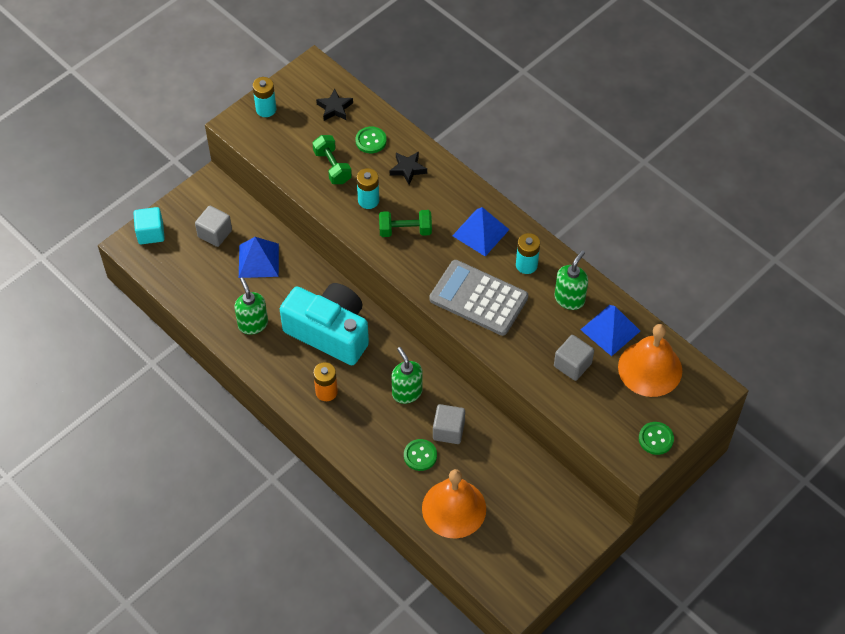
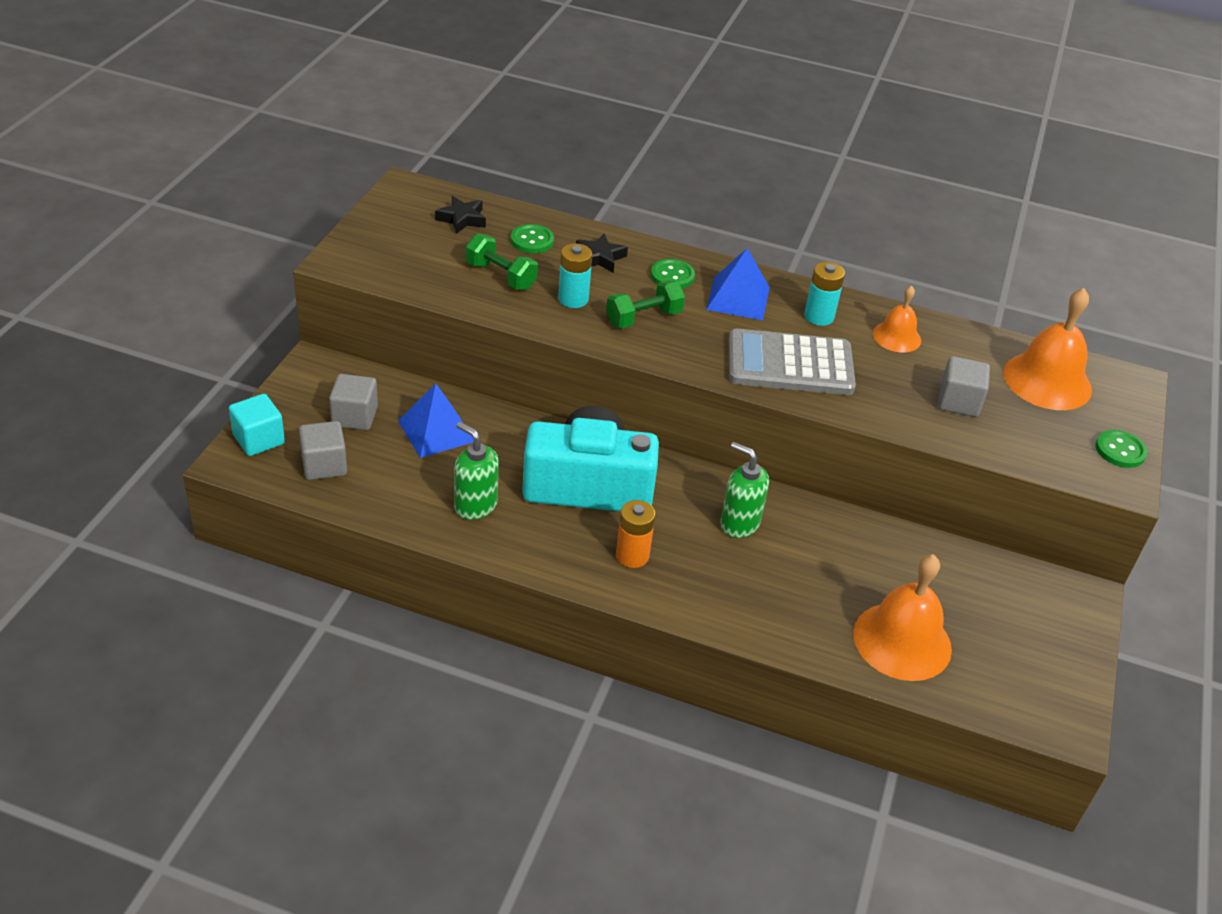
camera: 30 degrees left, 15 degrees down
(266, 109) = (370, 238): turquoise battery -> none
(420, 455) = (811, 592): green button -> green button (672, 276)
(448, 430) = (825, 551): grey cube -> grey cube (324, 465)
(569, 299) = (896, 337): green soap dispenser -> orange bell
(610, 330) = (969, 355): blue pyramid -> none

